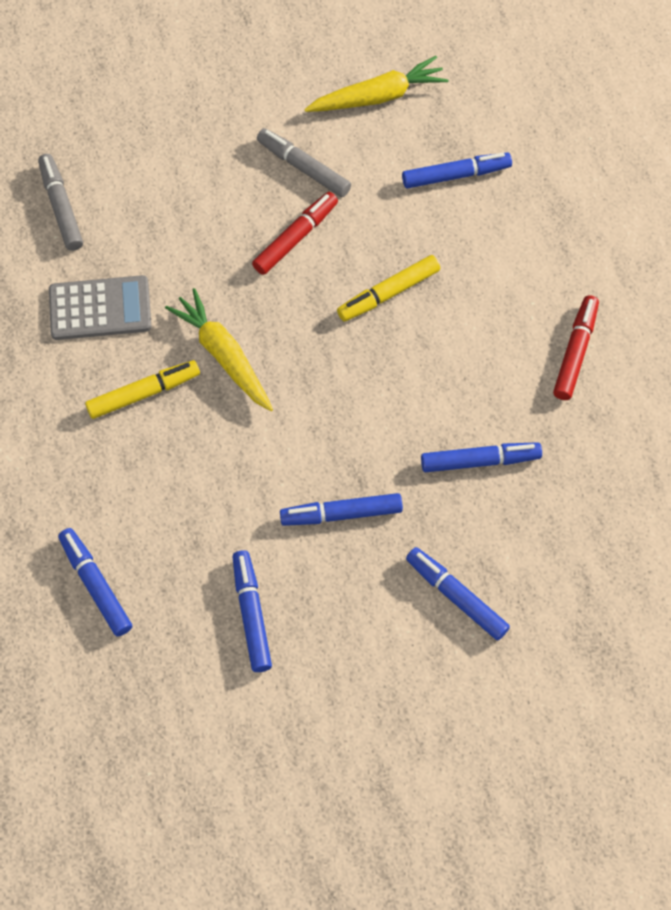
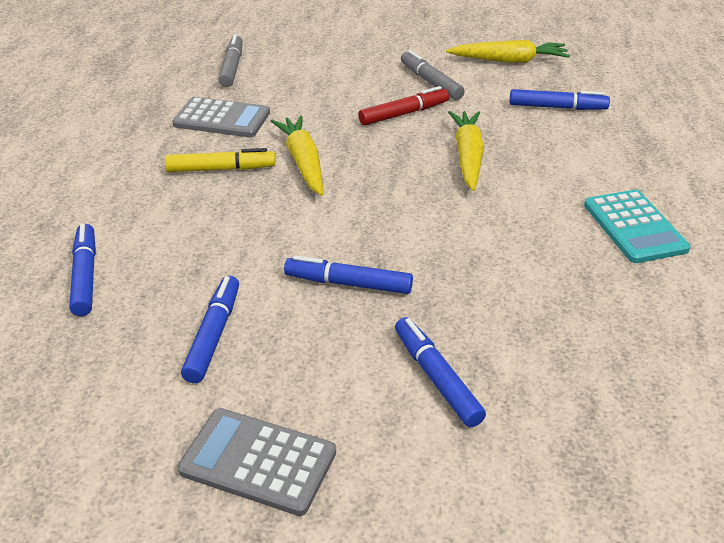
camera: 20 degrees right, 25 degrees down
(351, 726) = (258, 461): none -> grey calculator
(388, 293) = (467, 157): yellow marker -> yellow carrot
(480, 461) = (508, 279): blue marker -> none
(575, 352) = (634, 227): red marker -> turquoise calculator

